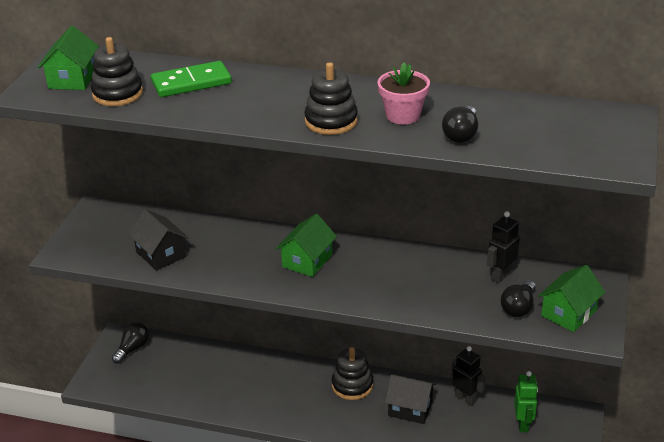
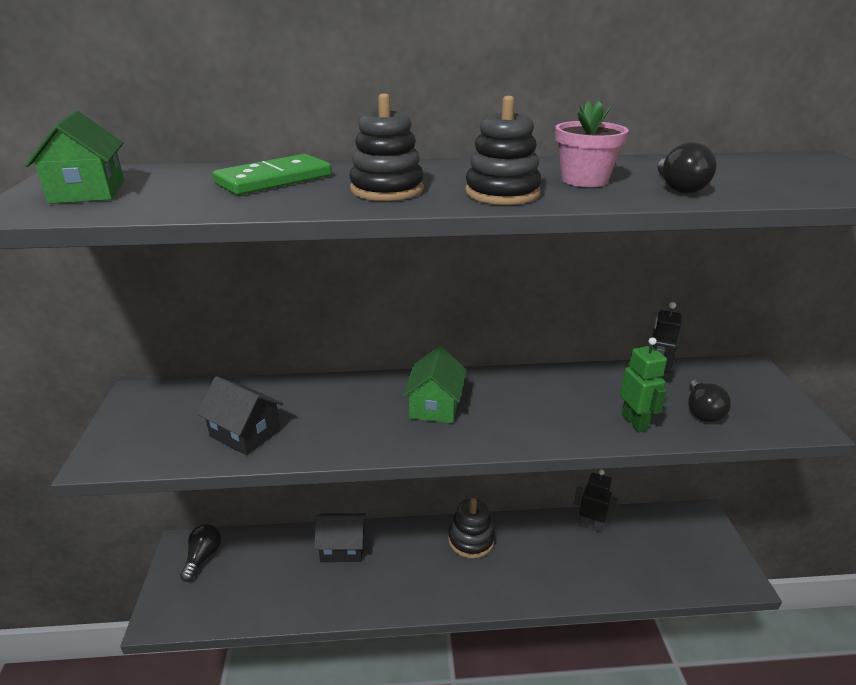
camera: 20 degrees left, 5 degrees down
(117, 94) = (168, 198): black stacking toy -> black stacking toy (387, 190)
(410, 408) = (544, 551): black house -> black house (342, 547)
(523, 424) = (661, 540): green robot -> green robot (635, 422)
(568, 313) = (756, 407): green house -> none

